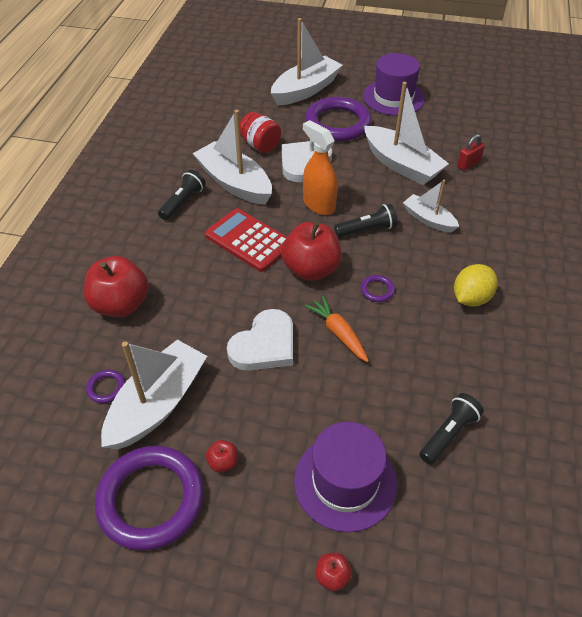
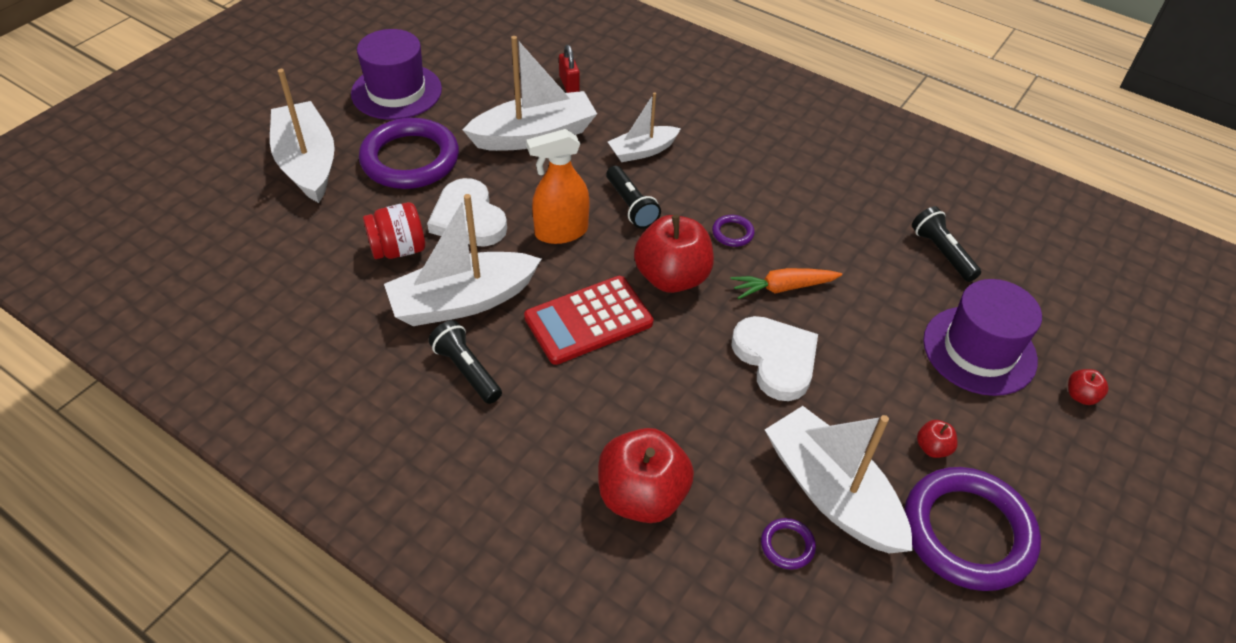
camera: 70 degrees left, 0 degrees up
(367, 230) = (631, 206): black flashlight -> black flashlight turned 150 degrees clockwise
(471, 298) = (776, 167): yellow lemon -> none

